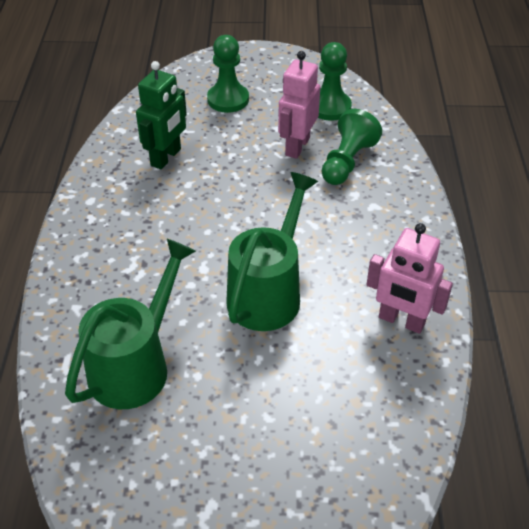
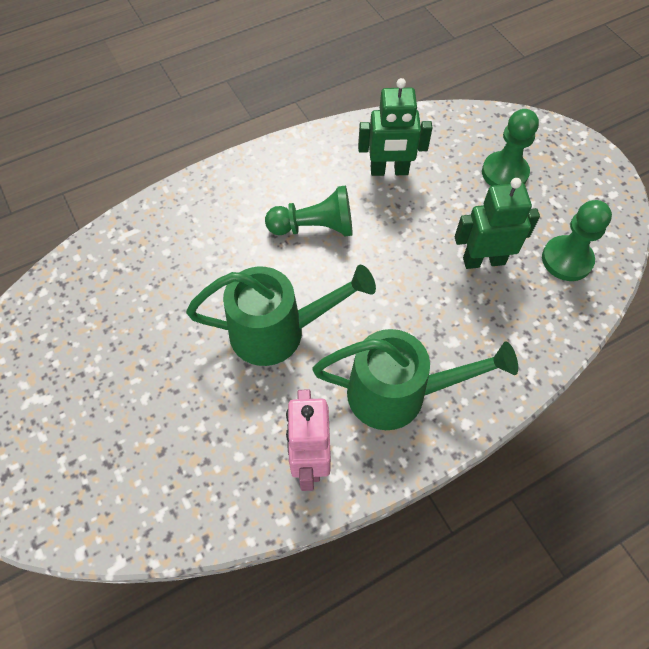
camera: 60 degrees right, 15 degrees up
(136, 364) = (150, 278): green watering can -> green watering can (399, 394)
(297, 146) = (483, 260): pink robot -> green robot
(347, 162) = (495, 313): green pawn -> green pawn (314, 227)

